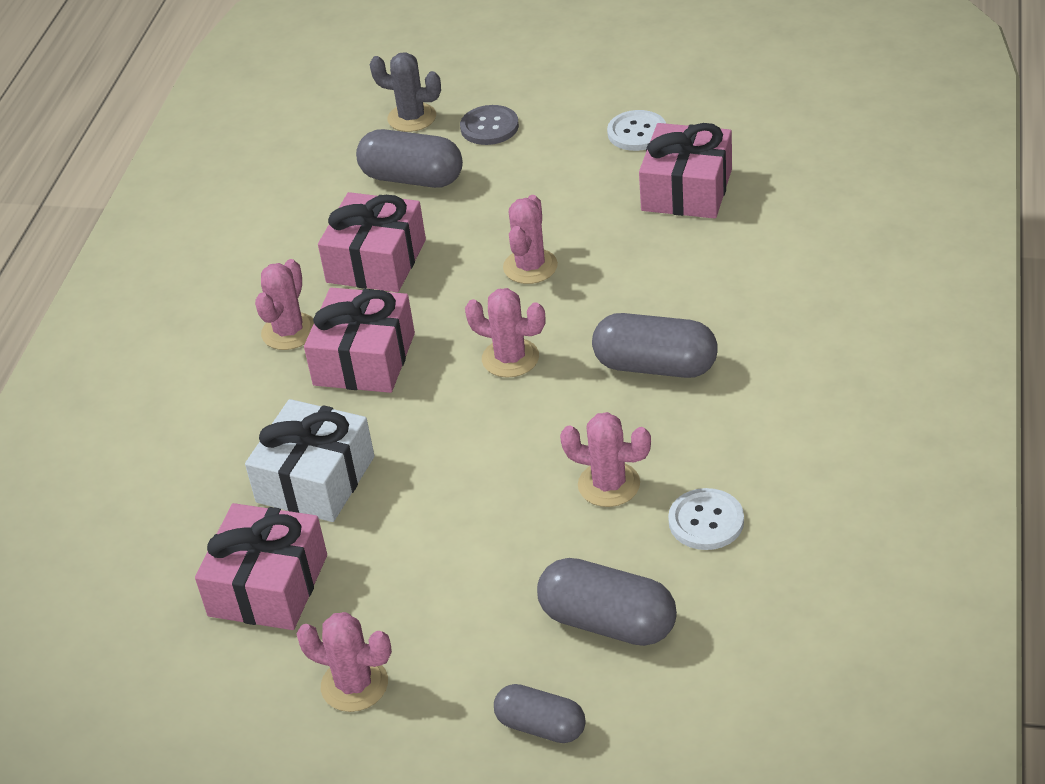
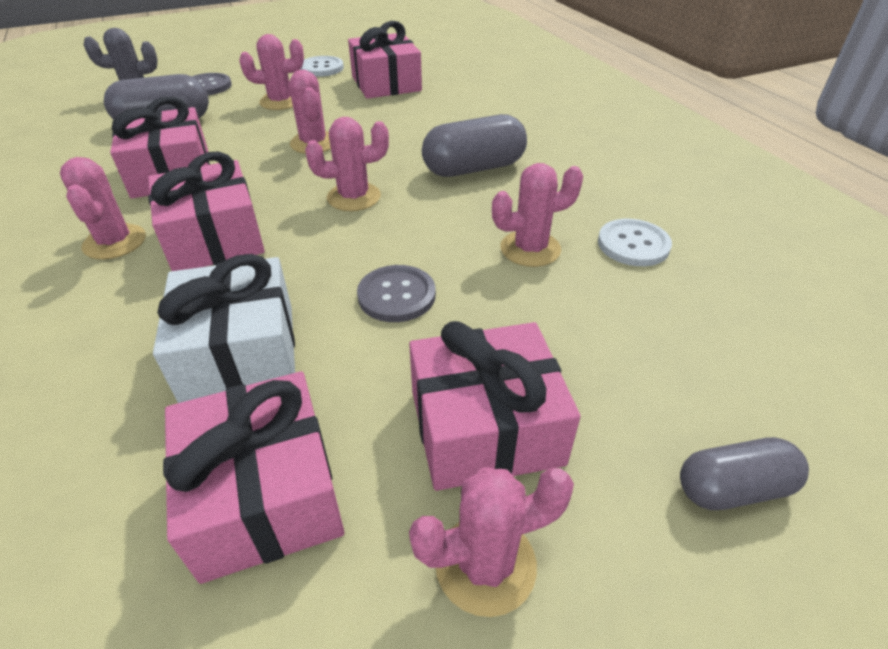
camera: 40 degrees left, 0 degrees up
(427, 611) = (485, 427): none -> pink gift
(458, 481) = (396, 295): none -> grey button
(546, 183) = (280, 102): none -> pink cactus
(608, 622) = (661, 351): grey capsule -> none

